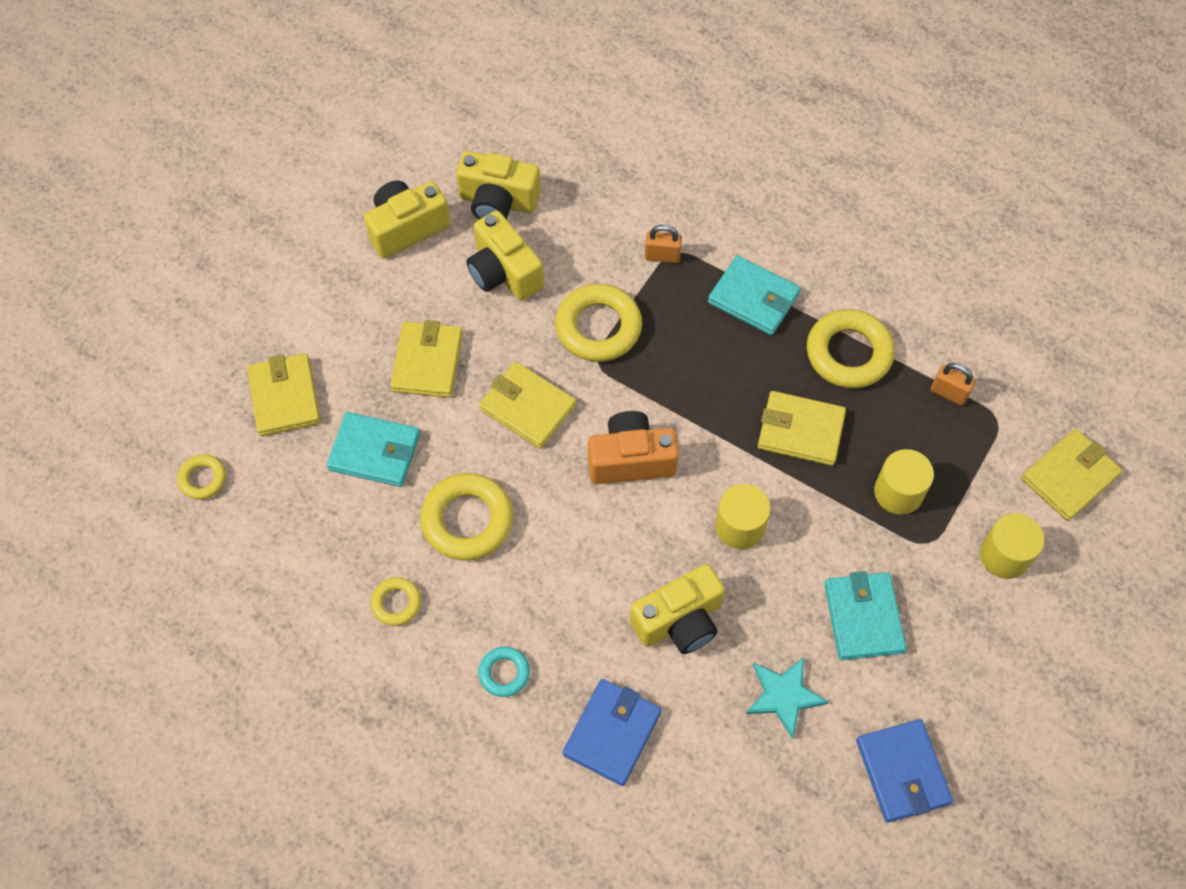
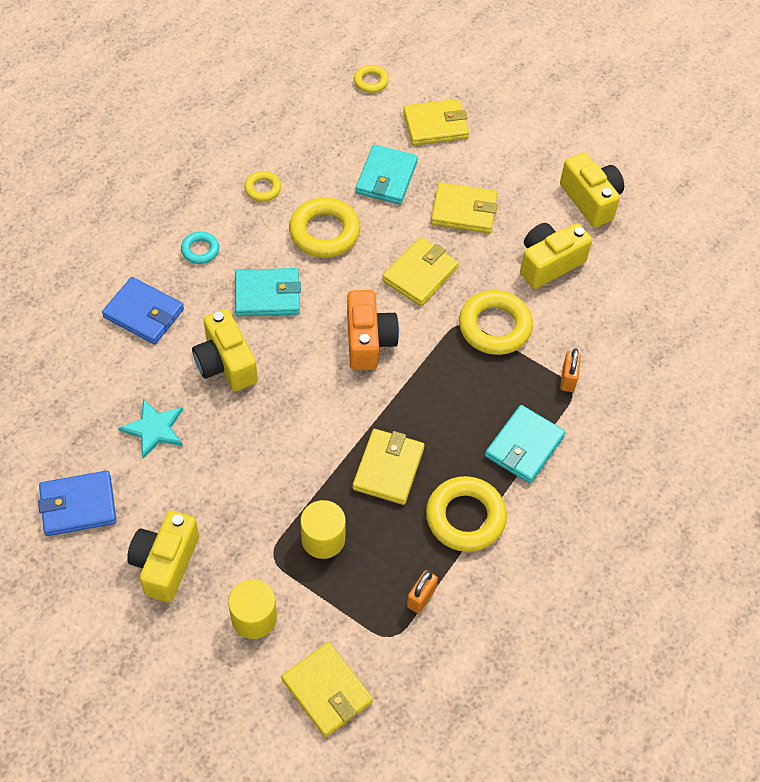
camera: 90 degrees right, 5 degrees down
(498, 202) = (620, 262): yellow camera -> yellow camera (165, 563)
(739, 526) = (302, 413): yellow cylinder -> none
(863, 618) = (211, 495): turquoise wallet -> turquoise wallet (267, 295)

